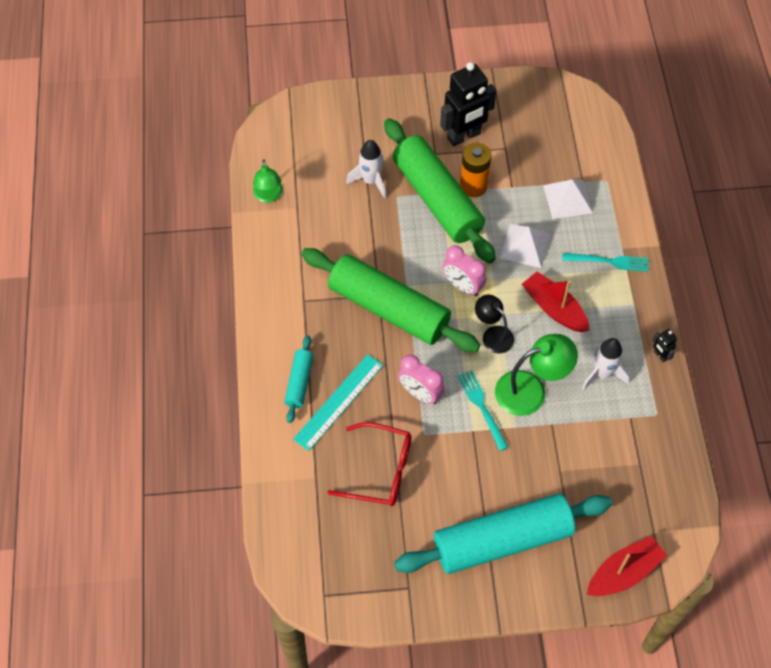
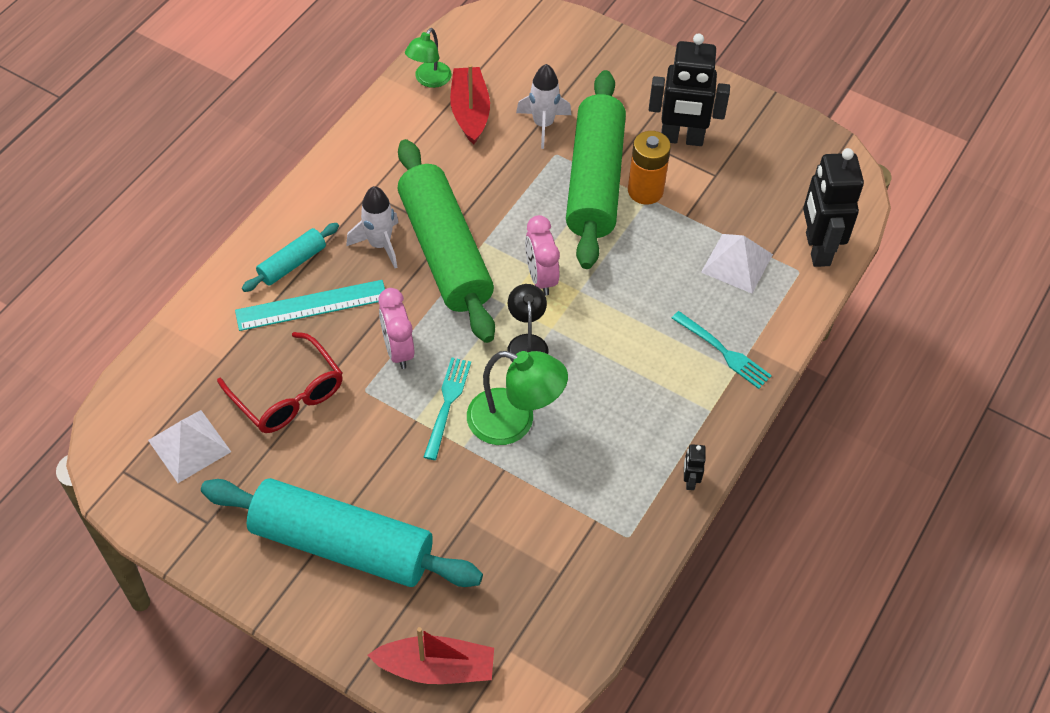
camera: 35 degrees right, 5 degrees down
(525, 245) = (645, 280): white pyramid -> white pyramid (189, 446)
(554, 308) = (617, 359): red boat -> red boat (470, 112)
(602, 374) = (607, 457): white rocket -> white rocket (379, 245)
(604, 159) = (817, 249): none -> black robot

